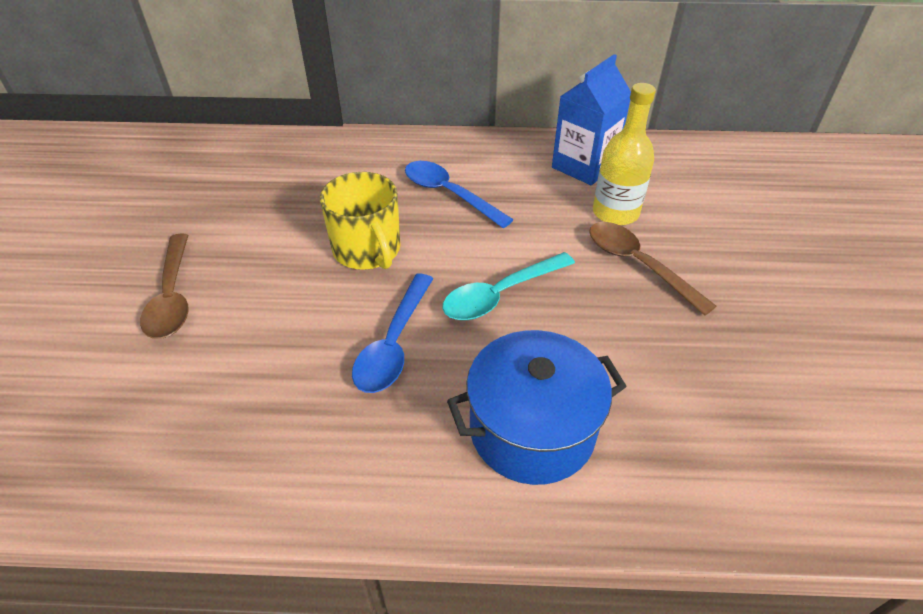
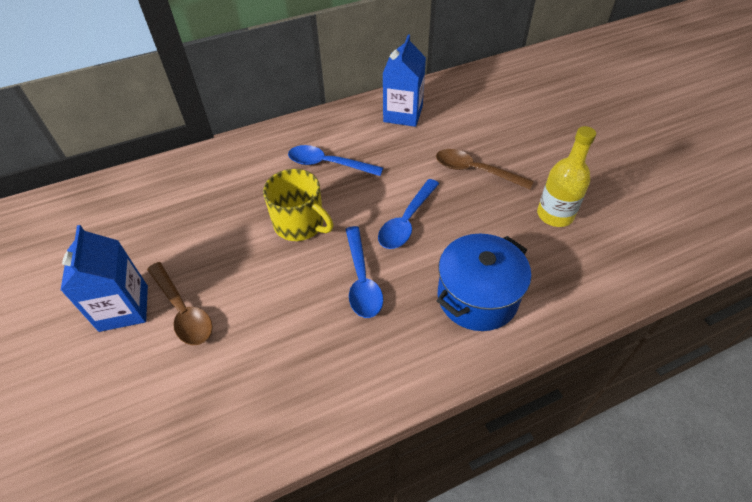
camera: 25 degrees left, 5 degrees up
(119, 269) = (124, 308): none -> blue carton
(501, 294) = (407, 221): turquoise spoon -> blue spoon
(615, 213) = (441, 140): yellow bottle -> yellow bottle (555, 215)

